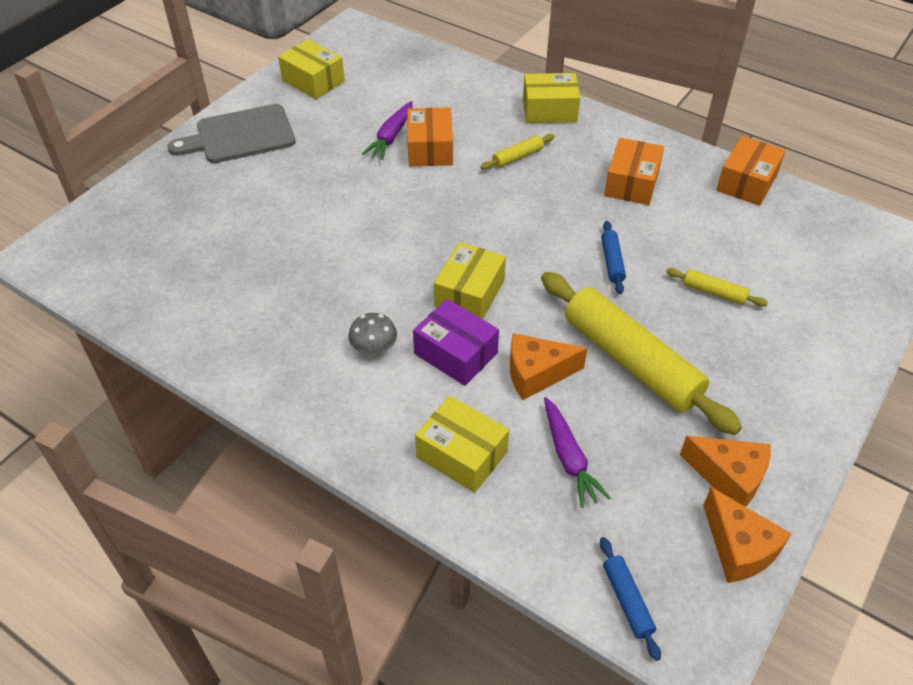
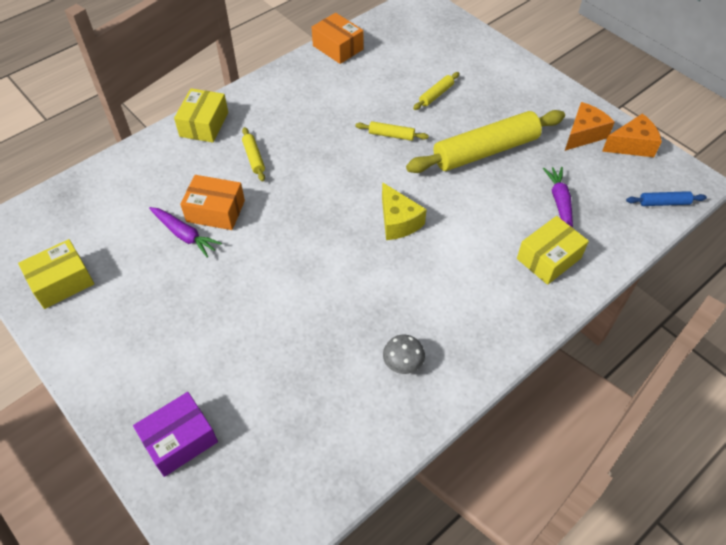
camera: 75 degrees left, 5 degrees up
(240, 136) = (119, 357): grey cutting board -> none
(374, 347) = (438, 292): grey mushroom -> grey mushroom (403, 362)
(455, 353) = (456, 242): purple box -> purple box (180, 440)
(469, 293) = (398, 221): yellow box -> yellow cheese
(537, 374) = (486, 201): orange cheese -> none
(569, 458) = (559, 203): purple carrot -> purple carrot turned 90 degrees counterclockwise
(612, 262) = (391, 135): blue rolling pin -> yellow rolling pin
(631, 183) = (314, 102): orange box -> none

